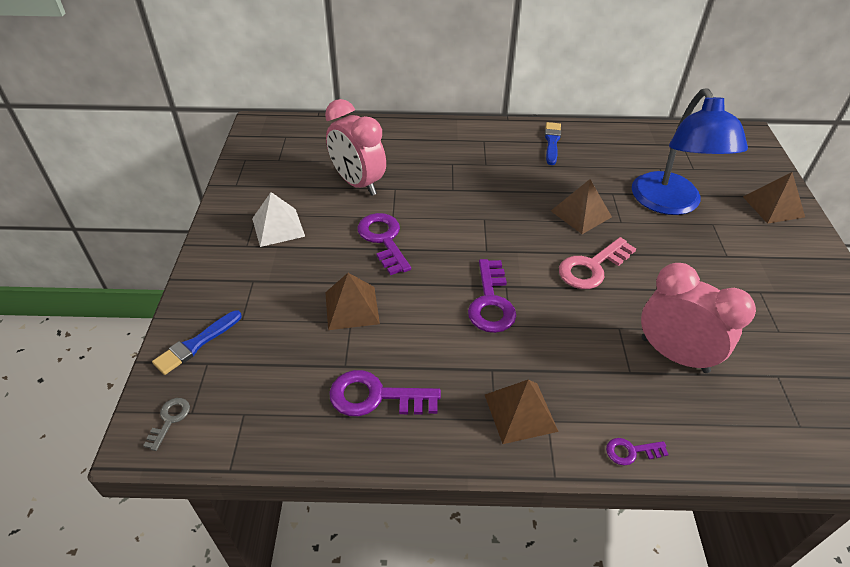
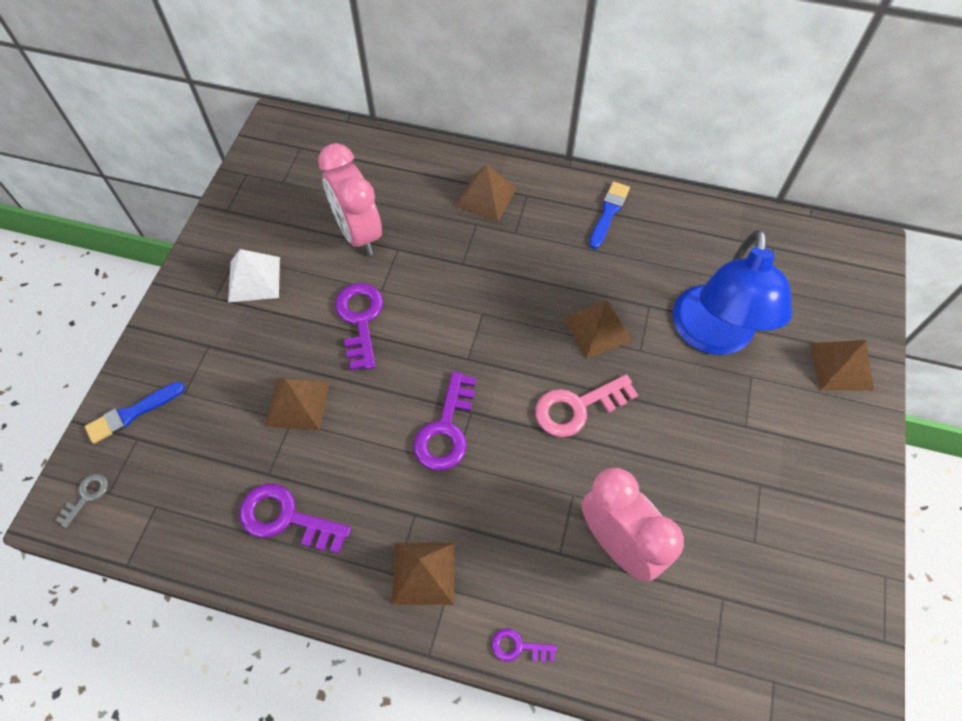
camera: 15 degrees right, 15 degrees up
(452, 146) = (486, 197): none -> brown pyramid

